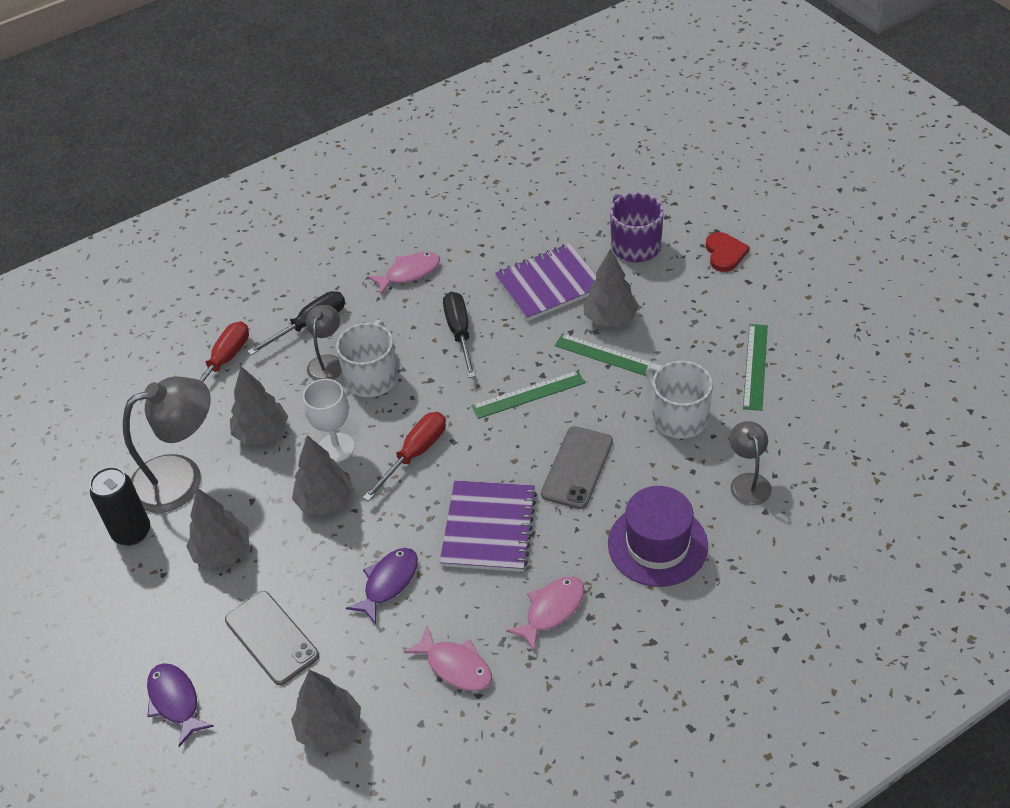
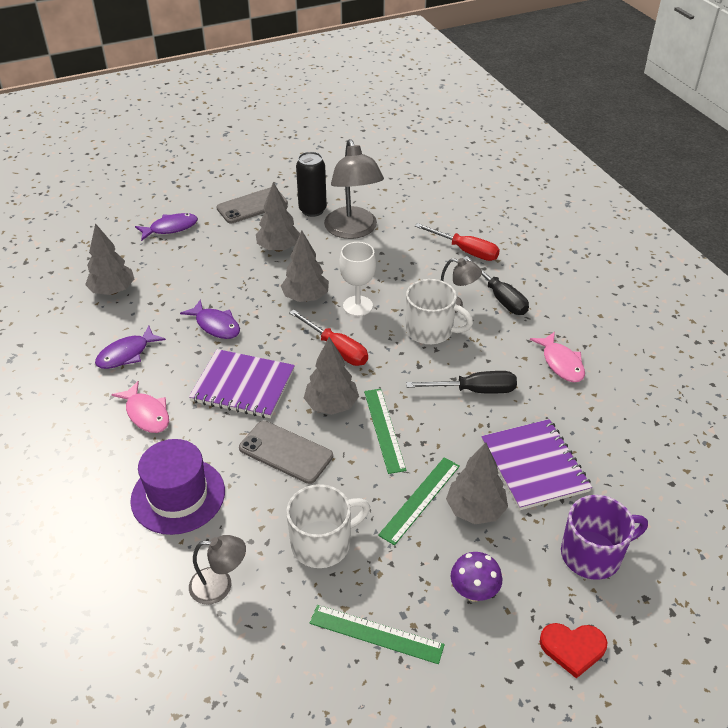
camera: 95 degrees right, 5 degrees down
(262, 433) = (384, 268): grey tree -> grey tree (331, 405)
(271, 638) = (197, 268): grey phone -> grey phone (252, 206)
(455, 666) = (126, 354): pink fish -> purple fish
(695, 312) = (473, 592): none -> purple mushroom

